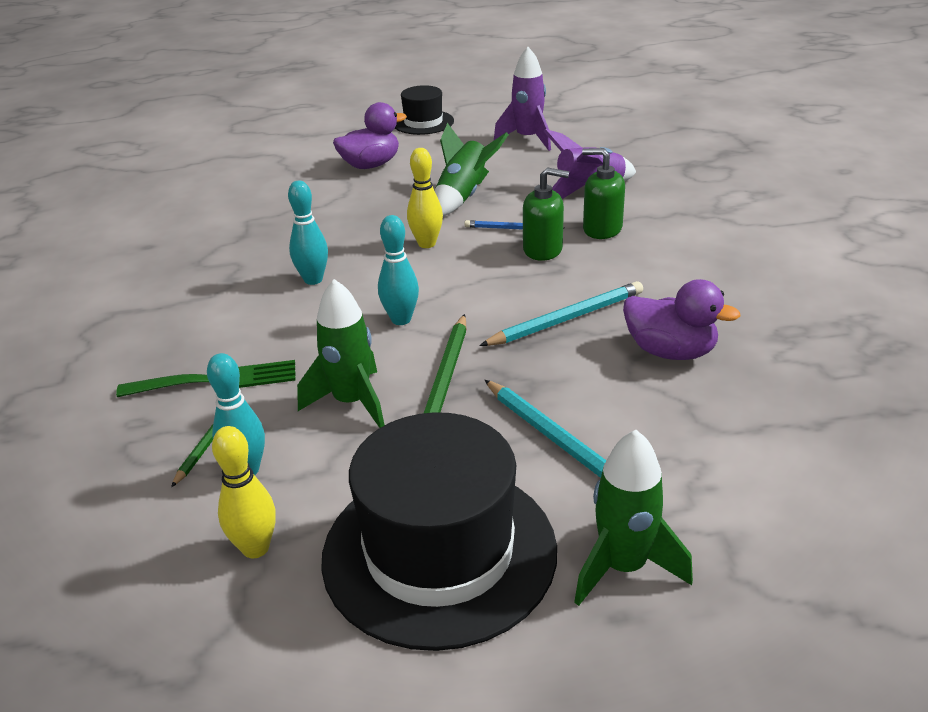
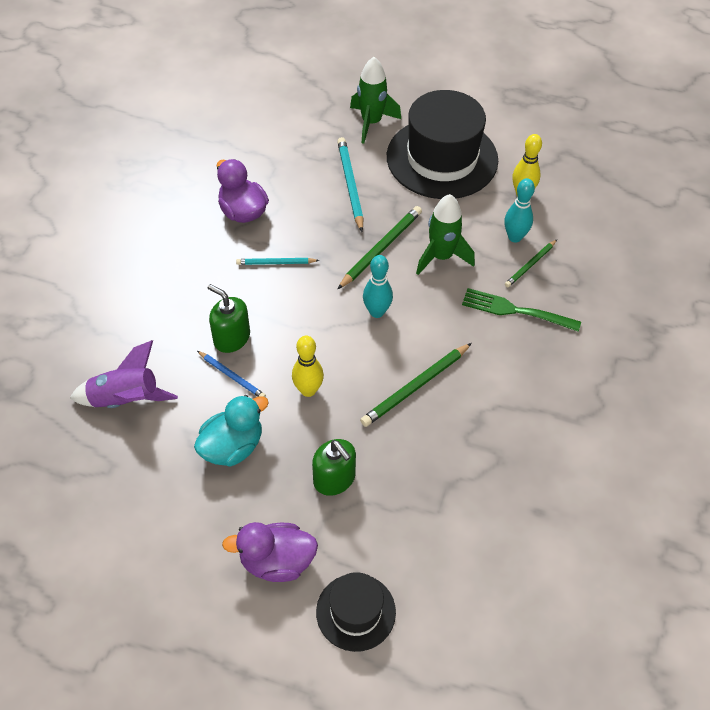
camera: 155 degrees left, 20 degrees up
(313, 280) = (416, 387): turquoise bowling pin -> green pencil
(423, 122) = (160, 643): black hat -> black hat (355, 612)
(464, 196) = (232, 447): green rocket -> turquoise duck
(528, 139) = (92, 527): purple rocket -> none
(566, 319) = (276, 263): turquoise pencil -> turquoise pencil, size x0.61
(602, 229) = (169, 340): green soap dispenser -> green soap dispenser (334, 479)

